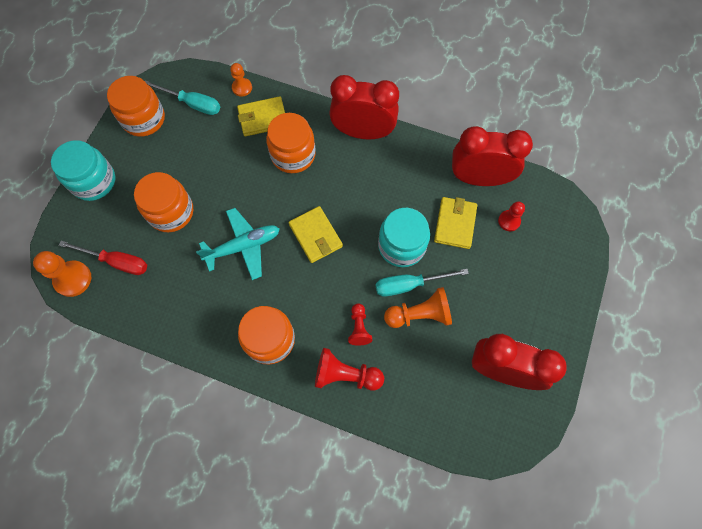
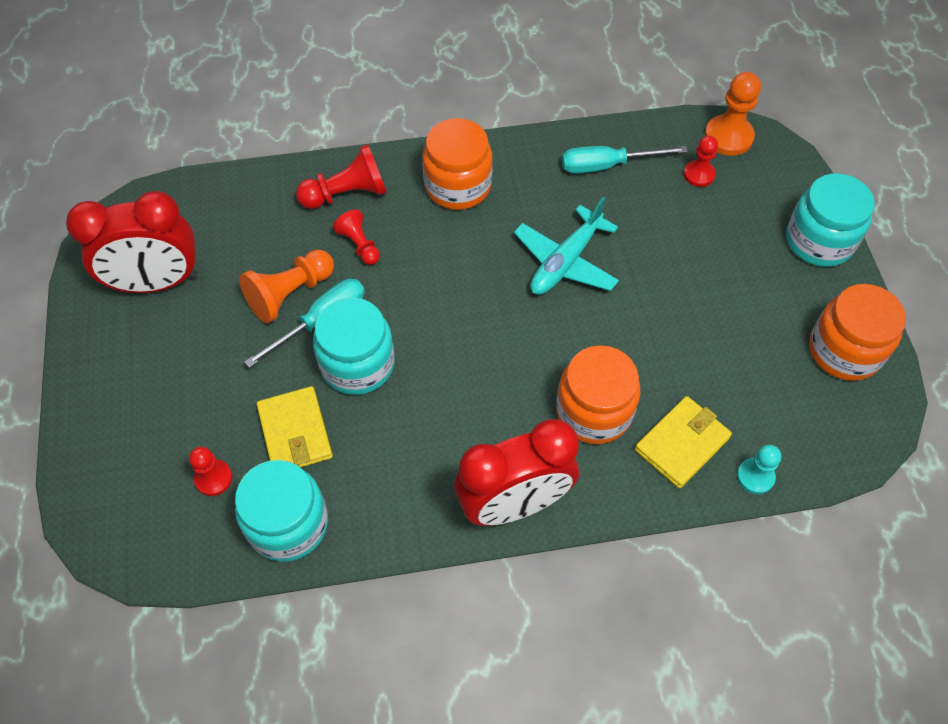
camera: 150 degrees right, 10 degrees down
(116, 262) = (699, 174): red screwdriver -> red pawn
(171, 212) = (689, 255): orange jar -> none
(192, 104) = (801, 409): turquoise screwdriver -> turquoise screwdriver (607, 165)
(242, 88) = (755, 476): orange pawn -> turquoise pawn
(315, 235) = (482, 319): yellow wallet -> none
(479, 178) = (288, 524): red clock -> turquoise jar

